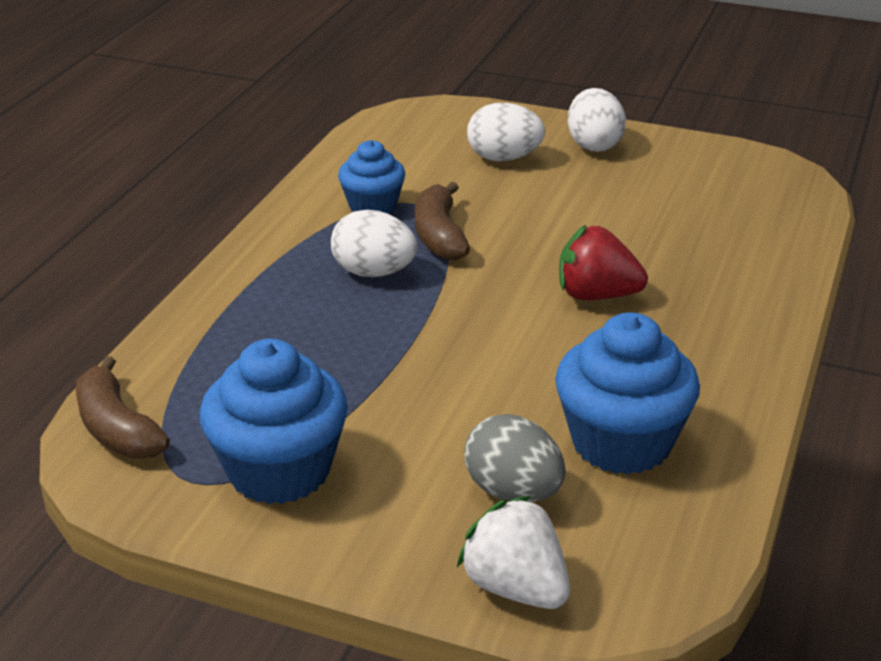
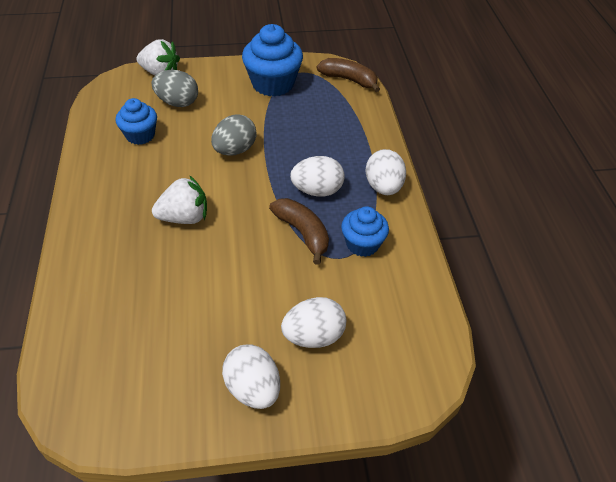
camera: 150 degrees right, 15 degrees up
(274, 250) = (383, 187): none -> white egg
(457, 363) = (235, 150): none -> grey egg
(596, 295) = (184, 217): red strawberry -> white strawberry
(621, 442) = (140, 135): blue cupcake -> blue cupcake, size x0.62

